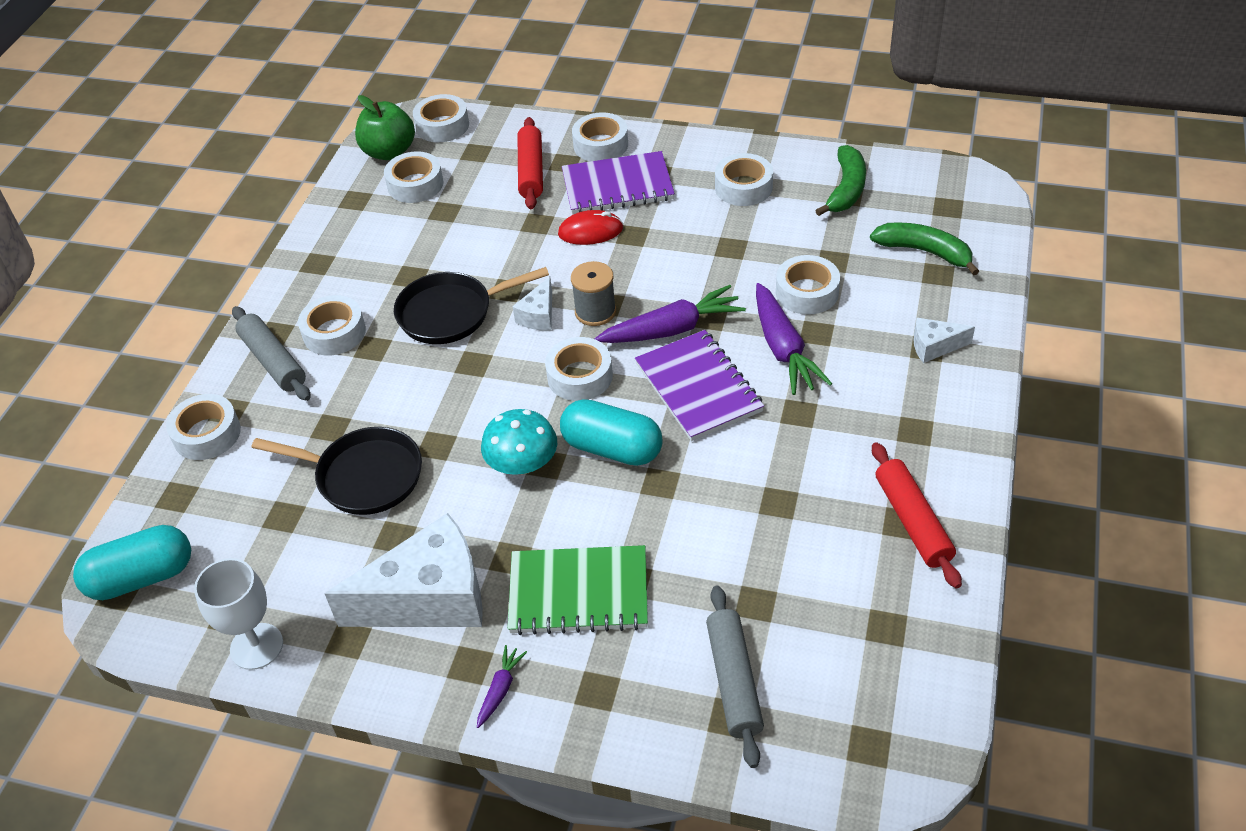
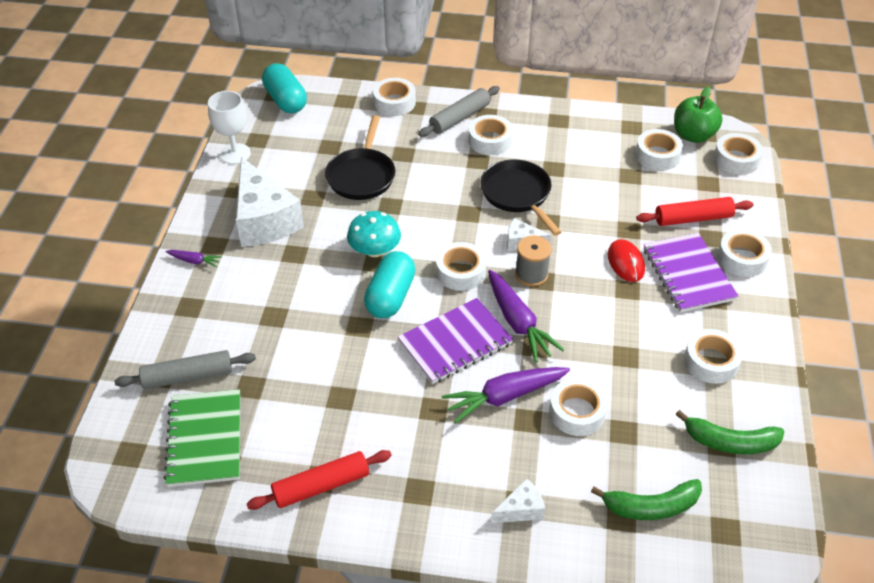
camera: 80 degrees right, 0 degrees up
(578, 592) = (264, 290): green notebook -> green notebook (205, 439)
(924, 252) = (651, 506): green banana -> green banana turned 60 degrees clockwise
(934, 346) = (521, 510): white cheese -> white cheese turned 75 degrees clockwise

